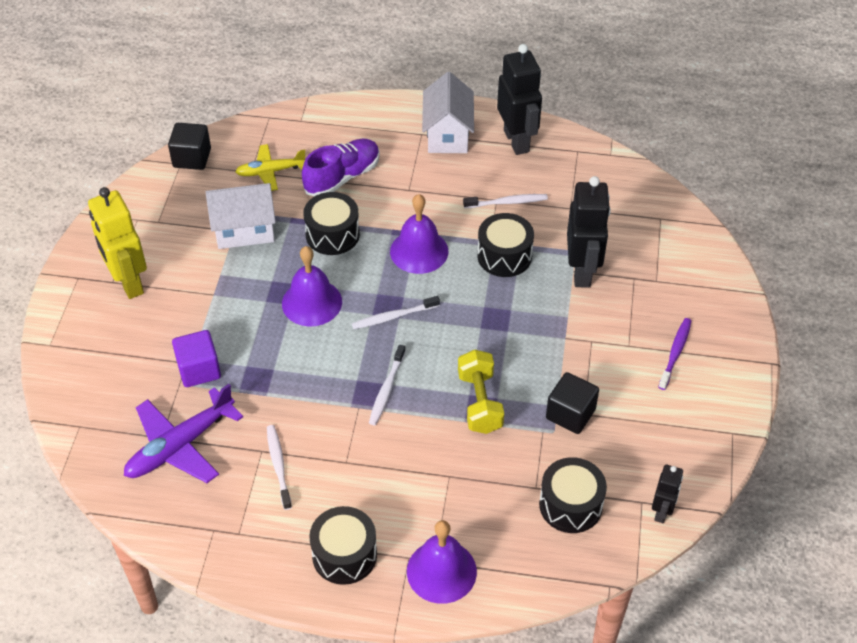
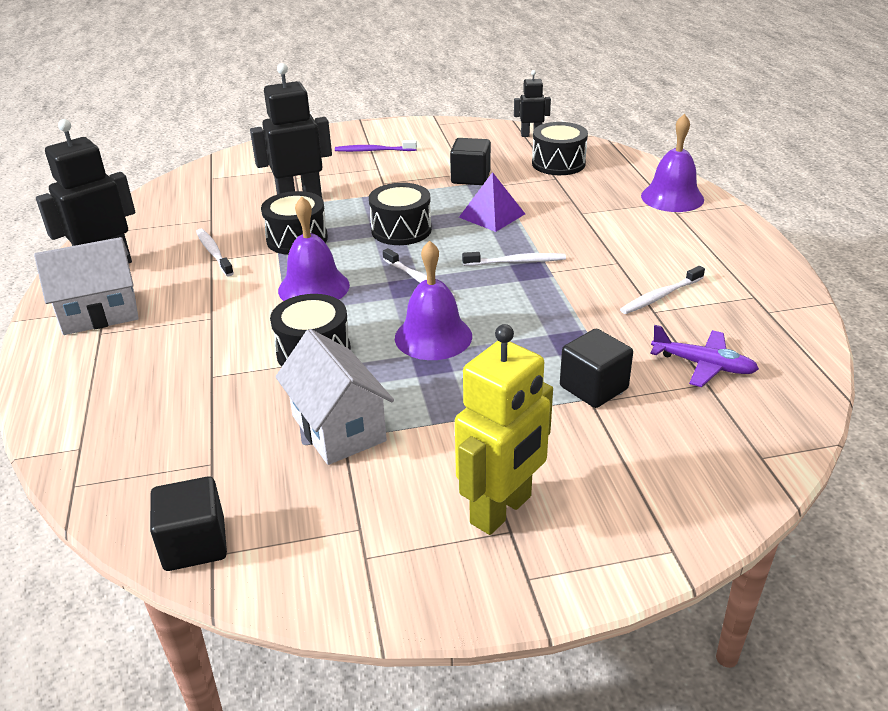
camera: 110 degrees left, 15 degrees down
(180, 446) = (703, 365): purple plane -> purple plane, size x0.64
(199, 370) = (593, 388): purple cube -> black cube
(270, 172) = (207, 442): yellow plane -> none
(342, 177) = (202, 373): purple shoe -> none
(344, 555) = (709, 239): black drum -> black drum (401, 230)
(479, 402) = (492, 215): yellow dumbbell -> purple pyramid

